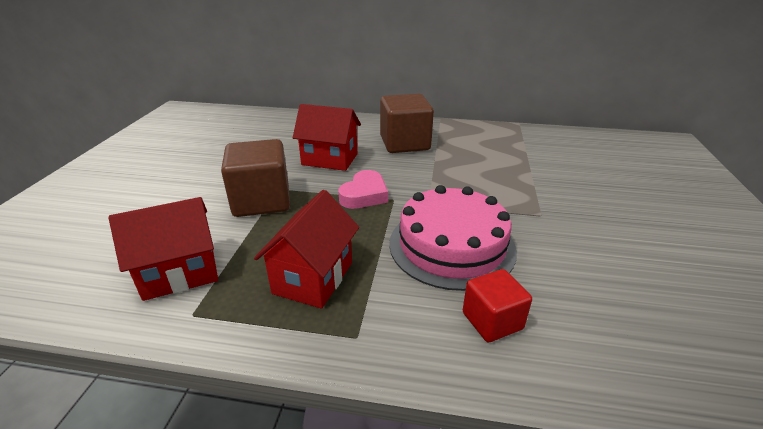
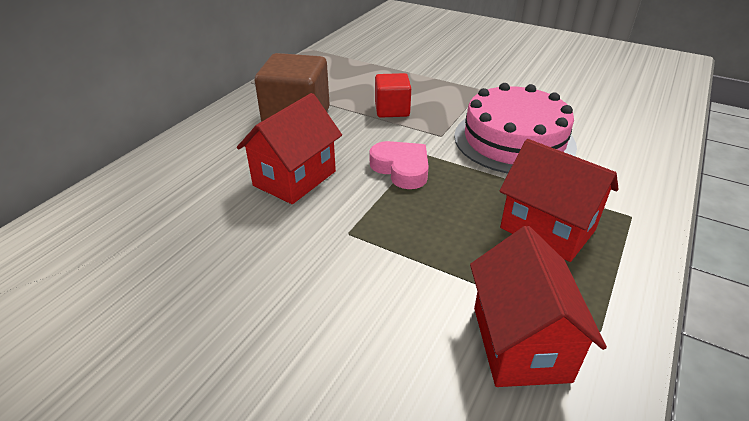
camera: 70 degrees left, 5 degrees up
(262, 201) = (372, 252): brown cube -> none
(492, 321) = (612, 148): red cube -> red cube (392, 110)

